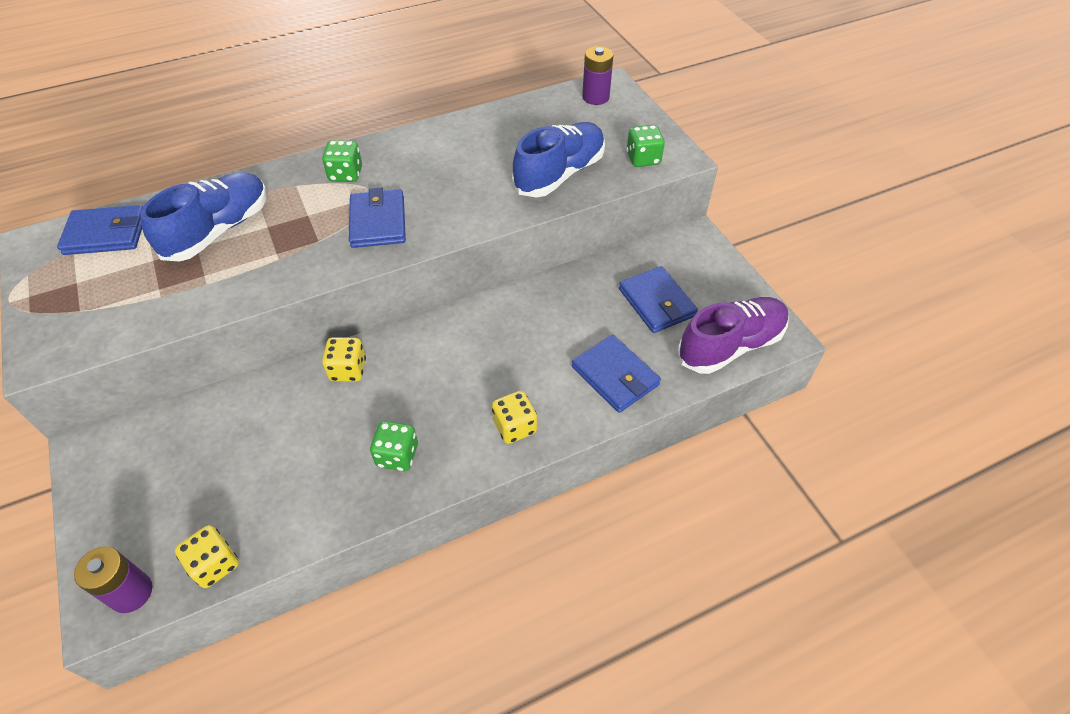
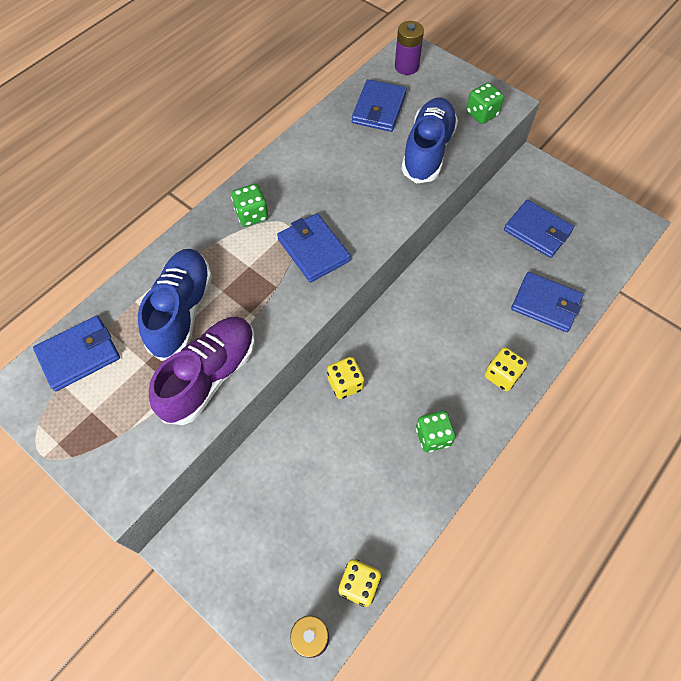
camera: 25 degrees left, 10 degrees up
(539, 124) = (379, 109): none -> blue wallet
(731, 346) = (609, 246): purple shoe -> purple shoe (210, 376)

